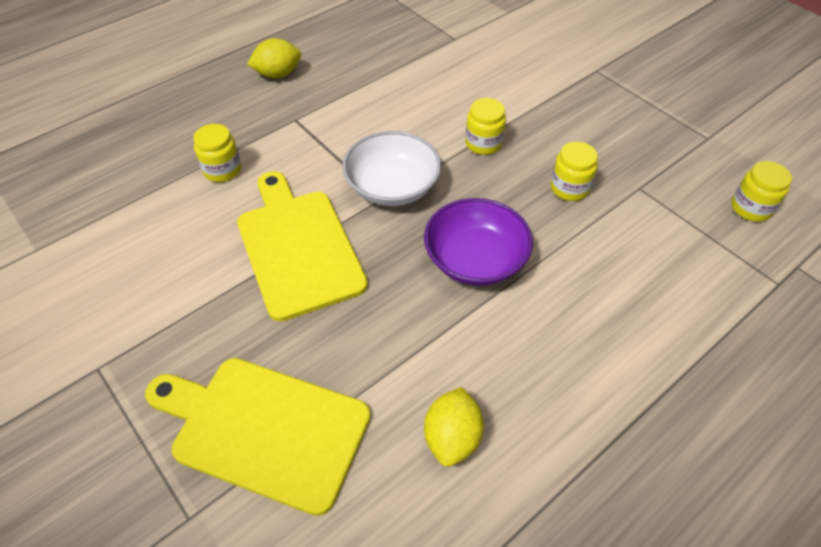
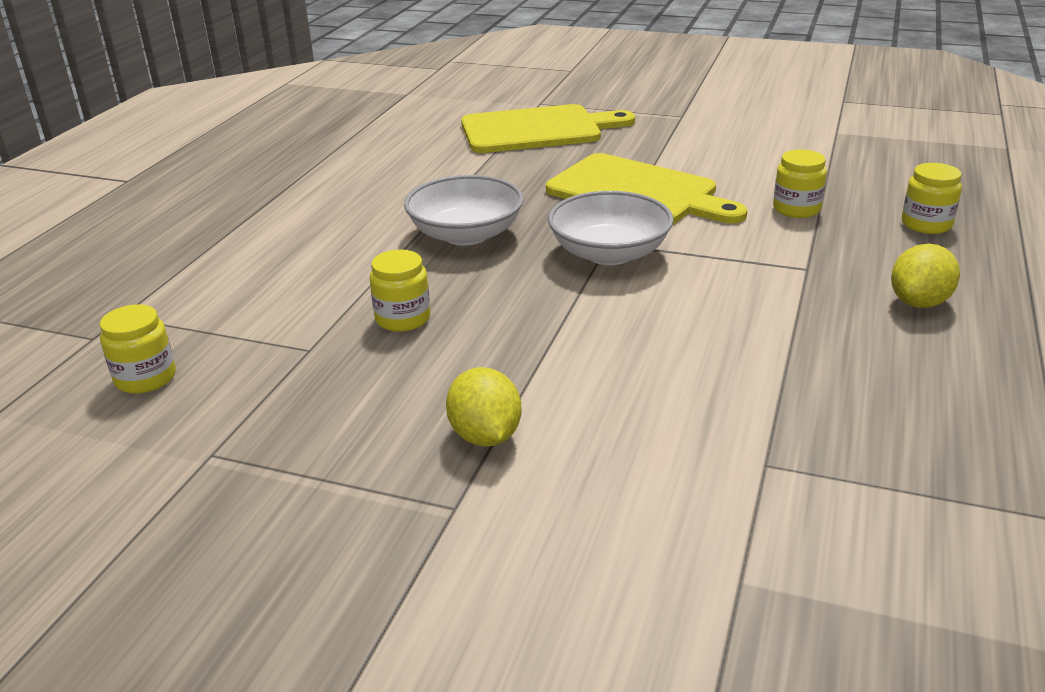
camera: 150 degrees right, 20 degrees down
(452, 437) = (406, 160): yellow lemon -> yellow lemon (485, 436)
(475, 259) = (466, 234): purple bowl -> white bowl
(483, 143) = (550, 325): yellow jar -> yellow jar (926, 224)

